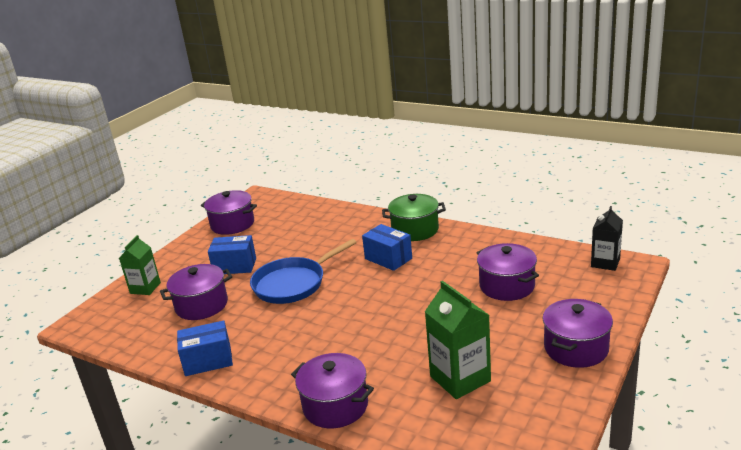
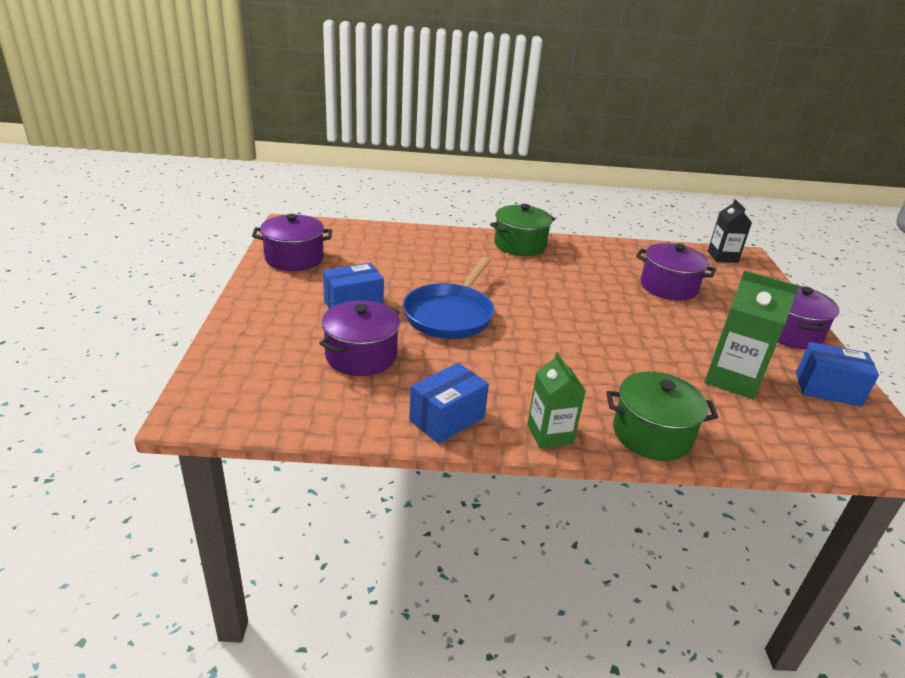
camera: 35 degrees left, 5 degrees up
(145, 288) = (253, 348): green carton -> green carton (550, 434)
(335, 406) = (652, 434): purple pot -> green pot
(388, 258) = (525, 275): blue box -> blue box (828, 389)

